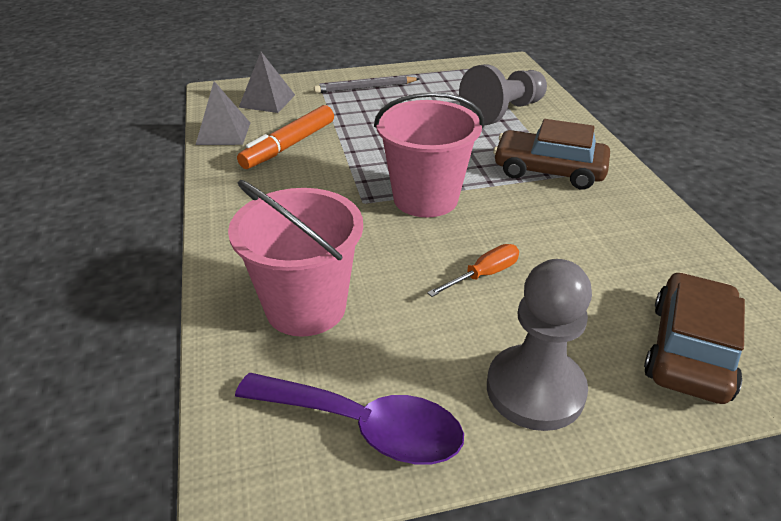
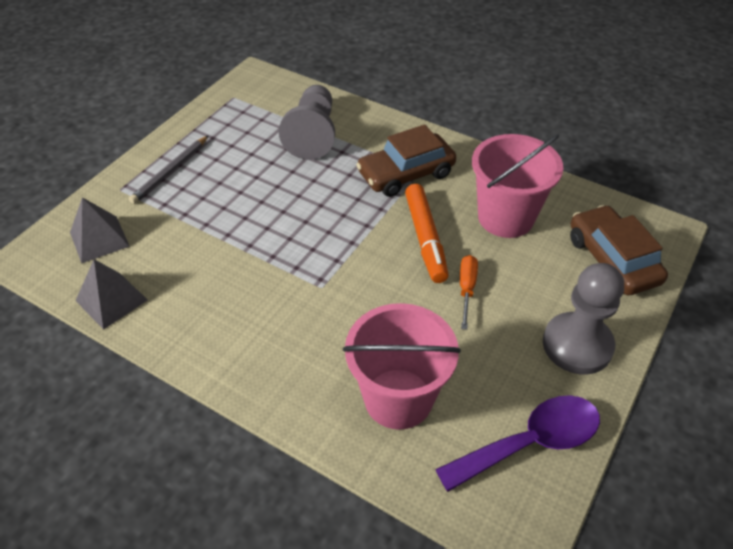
camera: 45 degrees left, 10 degrees up
(289, 145) = (190, 274): orange marker -> orange marker (425, 239)
(425, 198) = (359, 253): pink bucket -> pink bucket (506, 217)

